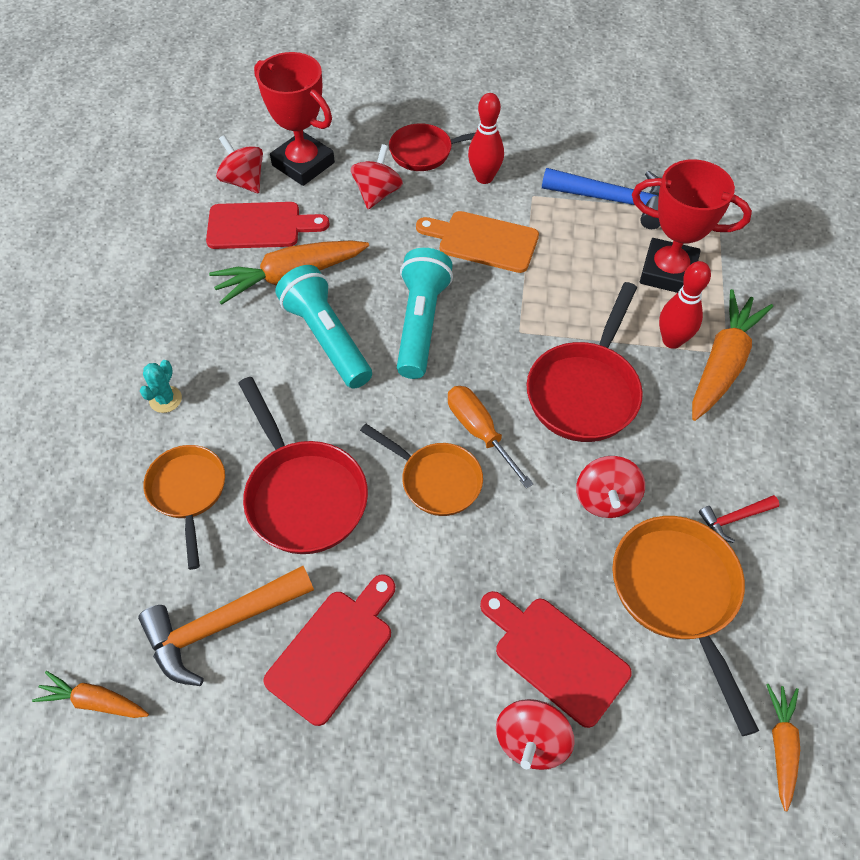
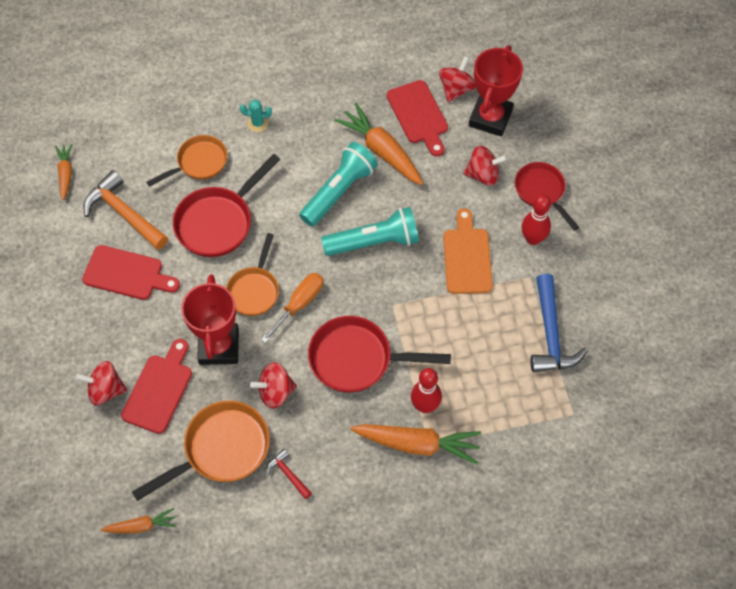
camera: 70 degrees right, 5 degrees up
(668, 272) = (491, 389): red trophy -> red trophy (219, 346)

